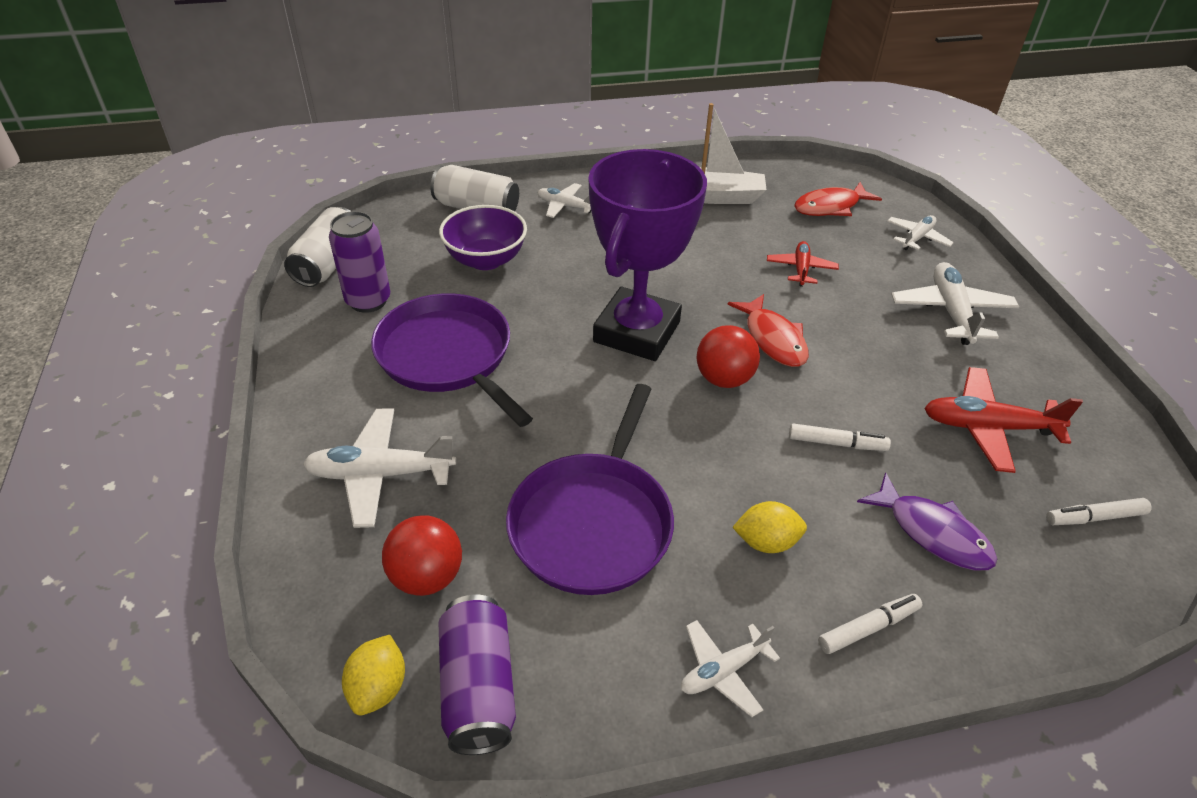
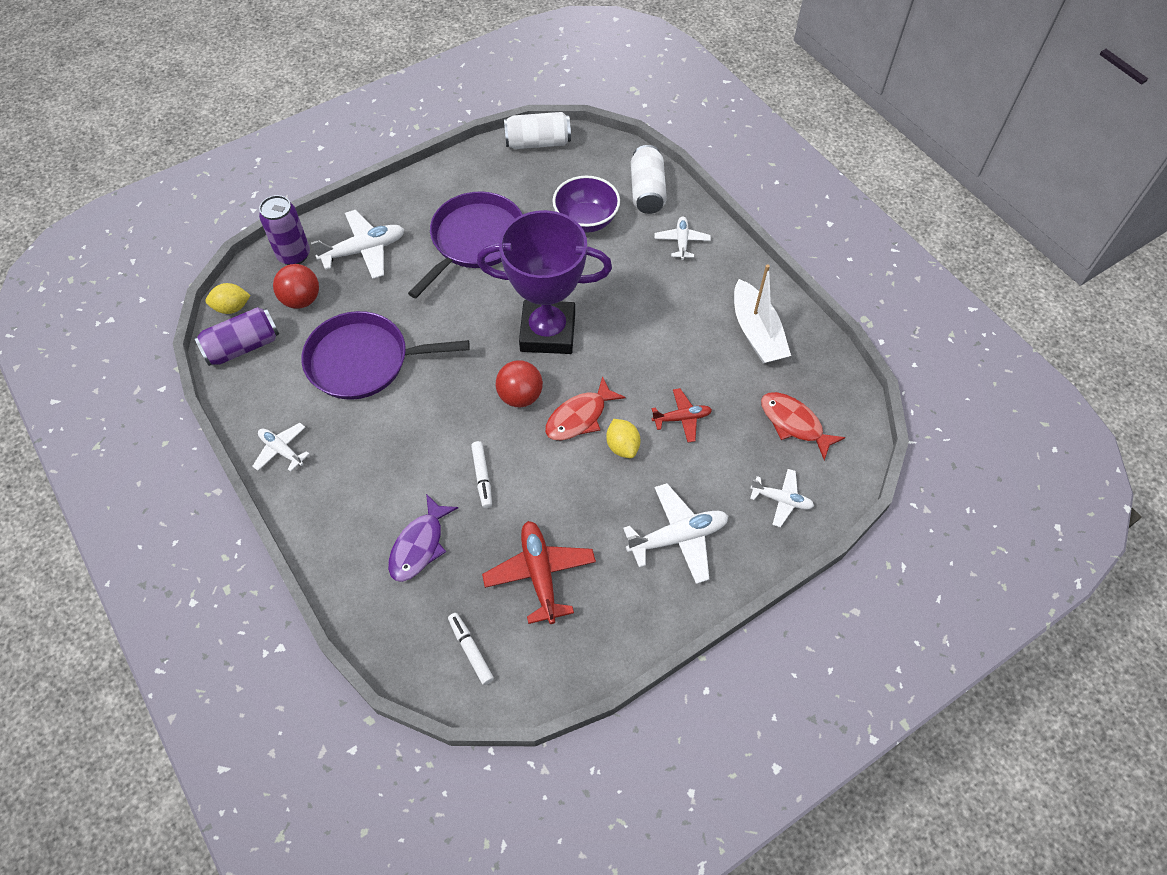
camera: 70 degrees right, 15 degrees up
(368, 301) = (509, 179): purple can -> purple can (294, 255)
(380, 474) = (364, 250): white plane -> white plane turned 90 degrees clockwise
(766, 542) = (379, 452): yellow lemon -> yellow lemon (622, 446)
(868, 628) = (331, 517): white marker -> none

